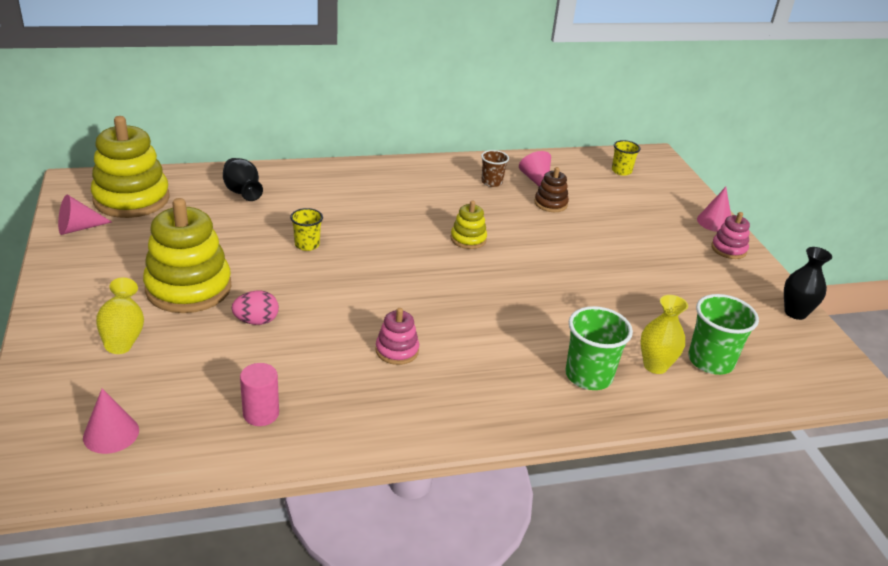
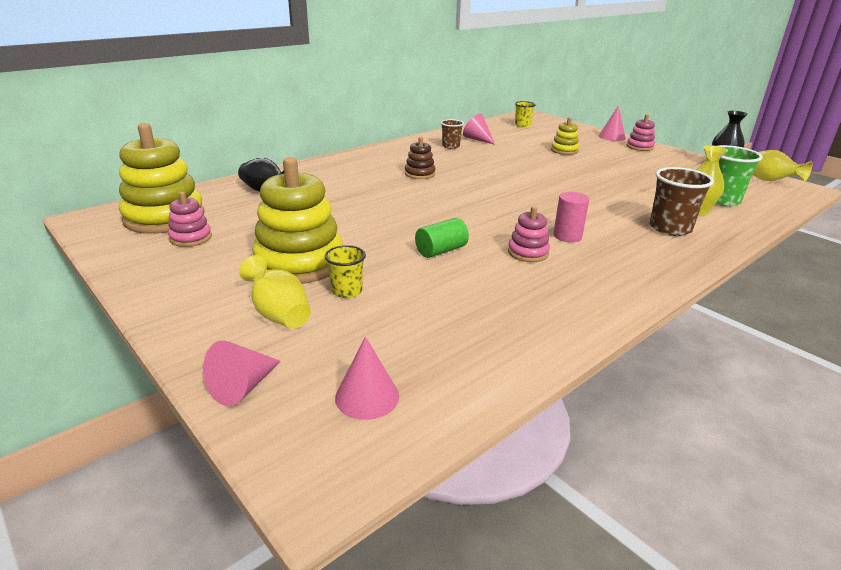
camera: 25 degrees left, 5 degrees down
(78, 228) = (132, 249): pink cone -> pink cone (243, 387)
(131, 230) = (191, 238): none -> pink stacking toy
(256, 321) = (391, 267): pink egg -> none
(261, 414) = (485, 329): pink cylinder -> pink cylinder (567, 236)
(307, 245) = (365, 209): yellow cup -> yellow cup (347, 291)
(320, 318) = (441, 251): none -> green cylinder
(468, 239) = (480, 178): yellow stacking toy -> yellow stacking toy (564, 150)
(550, 204) = (505, 149): brown stacking toy -> brown stacking toy (419, 174)
(588, 376) = (670, 228): green cup -> brown cup
(826, 354) = (768, 180): none -> yellow vase

